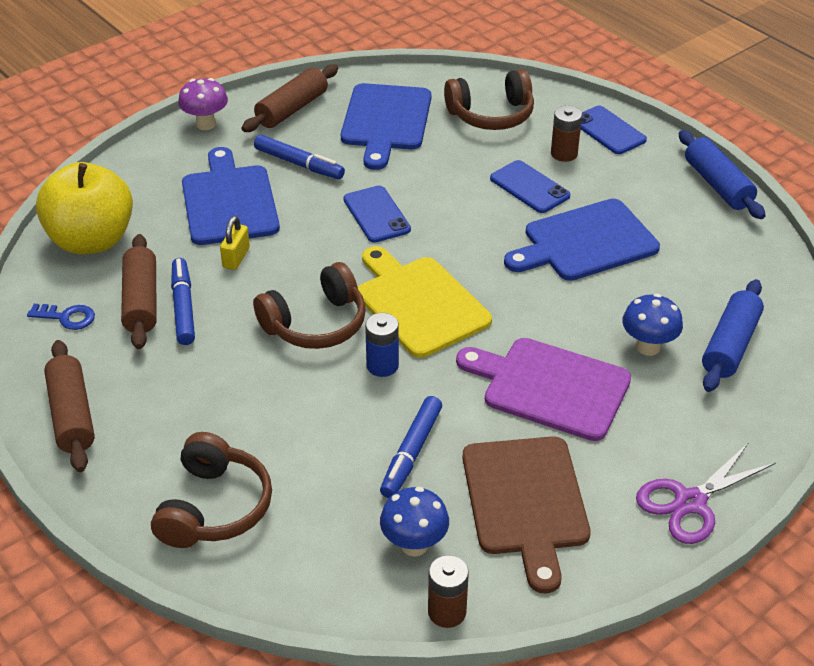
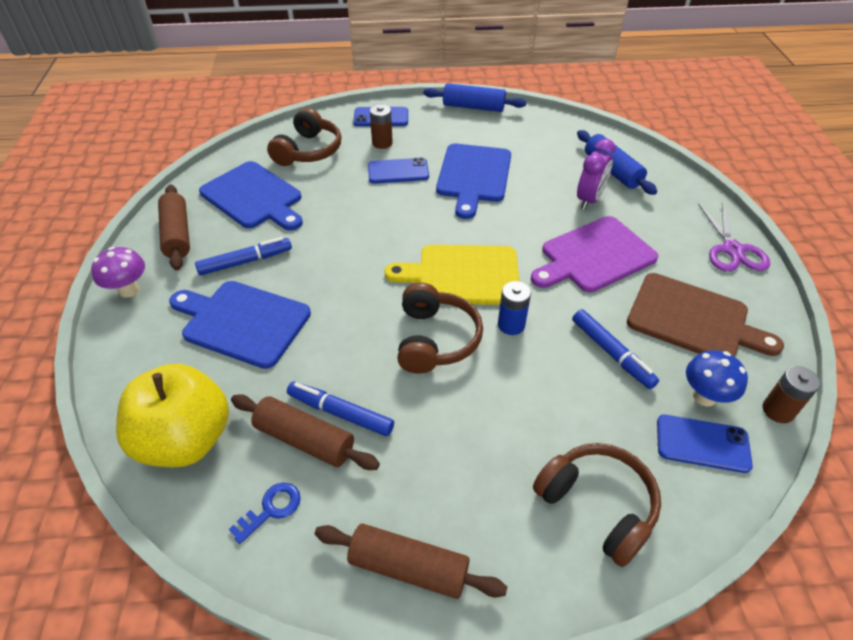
camera: 55 degrees left, 5 degrees up
(236, 258) = (314, 350): yellow padlock -> none
(376, 214) = (349, 250): blue phone -> blue phone (702, 444)
(648, 347) = (589, 199): blue mushroom -> purple clock

